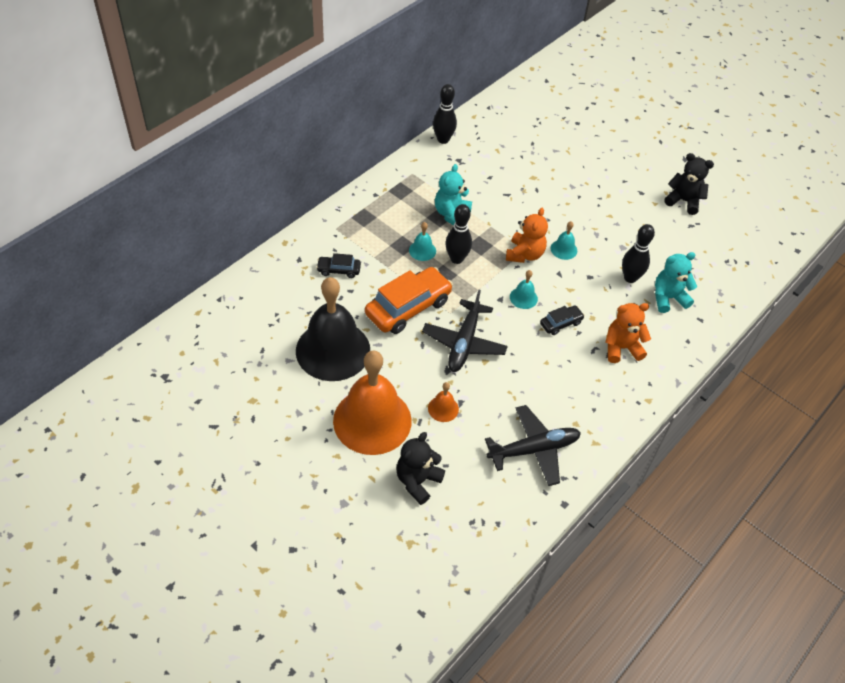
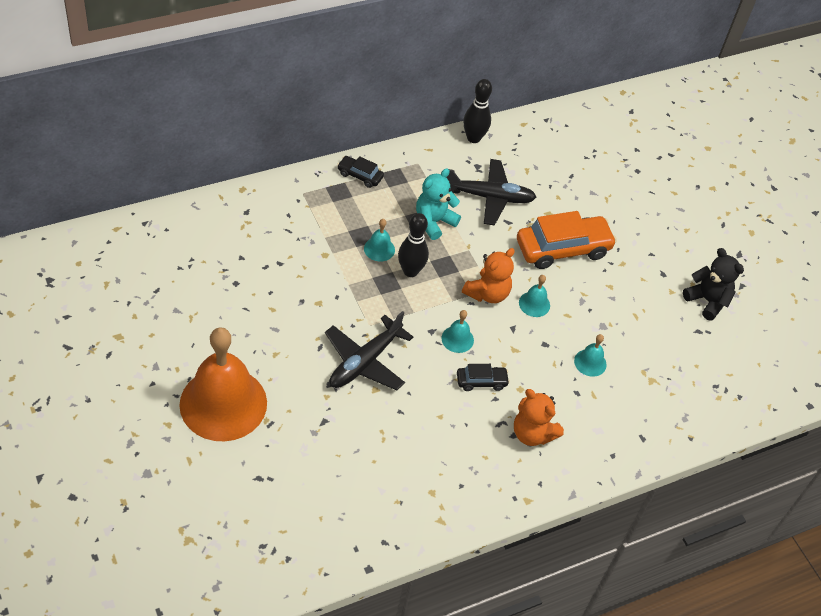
camera: 20 degrees right, 0 degrees up
(333, 350) = (226, 317): black bell -> none
(338, 270) = (280, 237): black car -> black car (360, 175)
(408, 307) = (328, 303): orange car -> orange car (563, 249)
(417, 481) = (232, 482): black teddy bear -> none
(443, 408) = (302, 420): orange bell -> none
(534, 449) = (371, 500): black plane -> black plane (489, 197)
(621, 348) = (532, 433): orange teddy bear -> orange teddy bear turned 150 degrees counterclockwise
(630, 278) = (590, 362): black bowling pin -> turquoise bell
(668, 298) = (620, 401): turquoise teddy bear -> none

